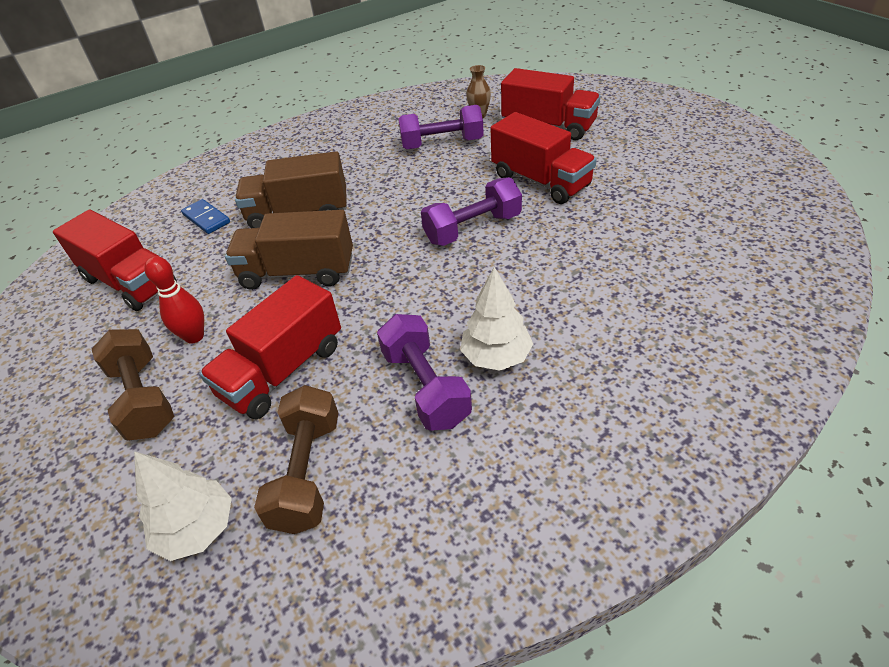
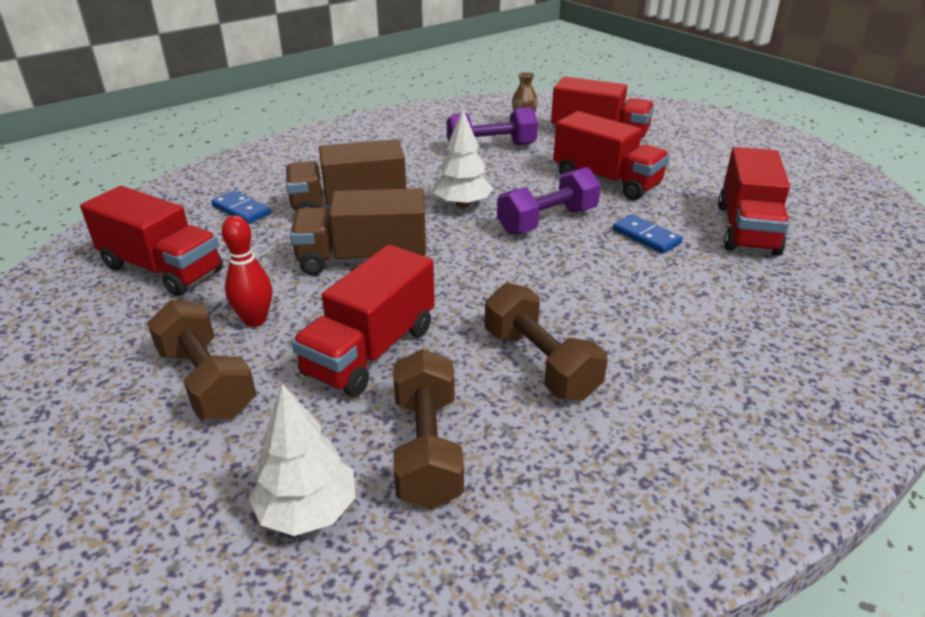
camera: 10 degrees left, 10 degrees down
(425, 387) = (539, 363): purple dumbbell -> brown dumbbell
(496, 357) = (609, 334): white tree -> white tree (462, 204)
(560, 246) = (646, 237): none -> blue domino
(661, 237) = (746, 229): none -> red truck

